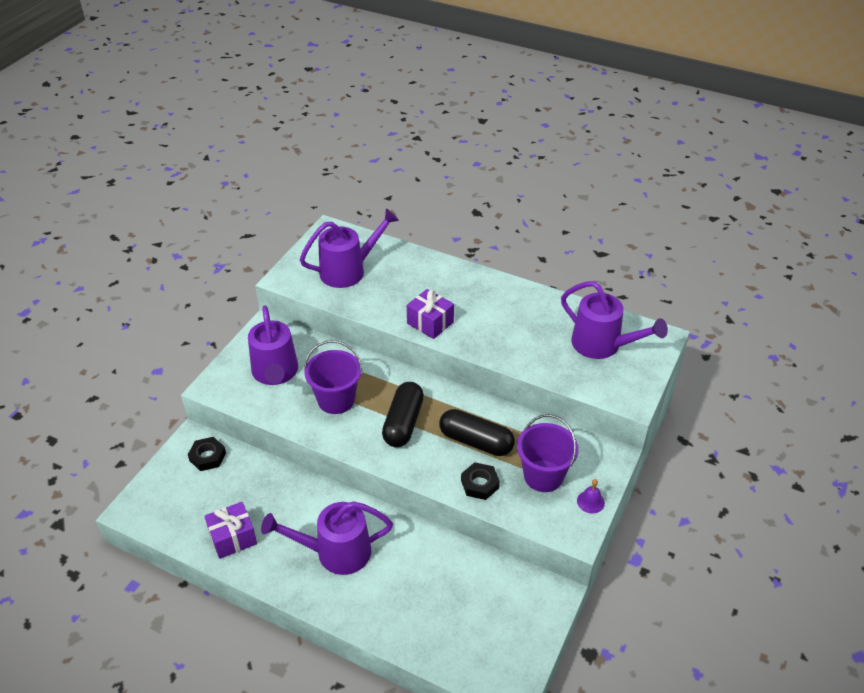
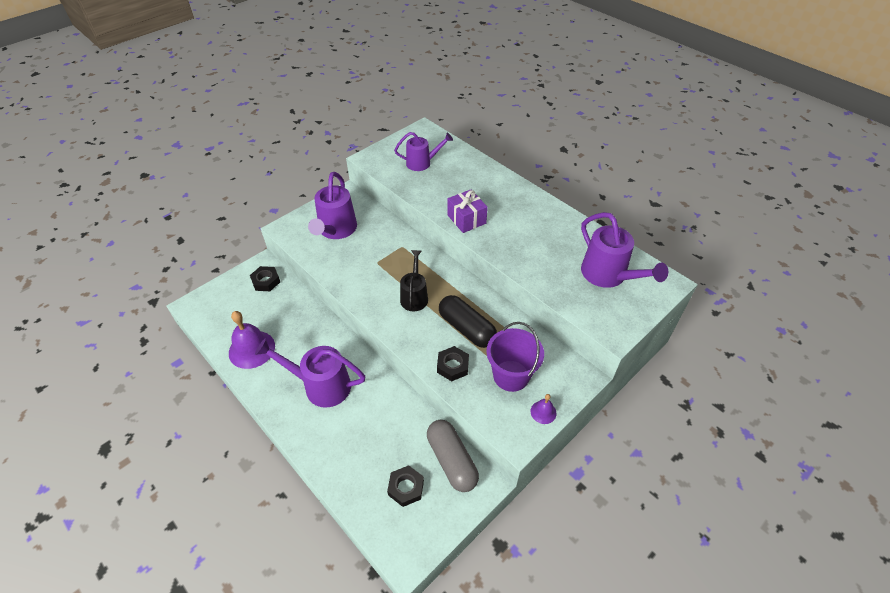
camera: 20 degrees right, 5 degrees up
(233, 538) = (252, 349): purple gift -> purple bell
(336, 400) = (371, 263): purple bucket -> none
(349, 270) = (422, 163): purple watering can -> purple watering can, size x0.66
(403, 423) = (414, 296): black capsule -> black watering can
(479, 625) = (406, 488): none -> black nut
(513, 583) = (452, 460): none -> grey capsule

